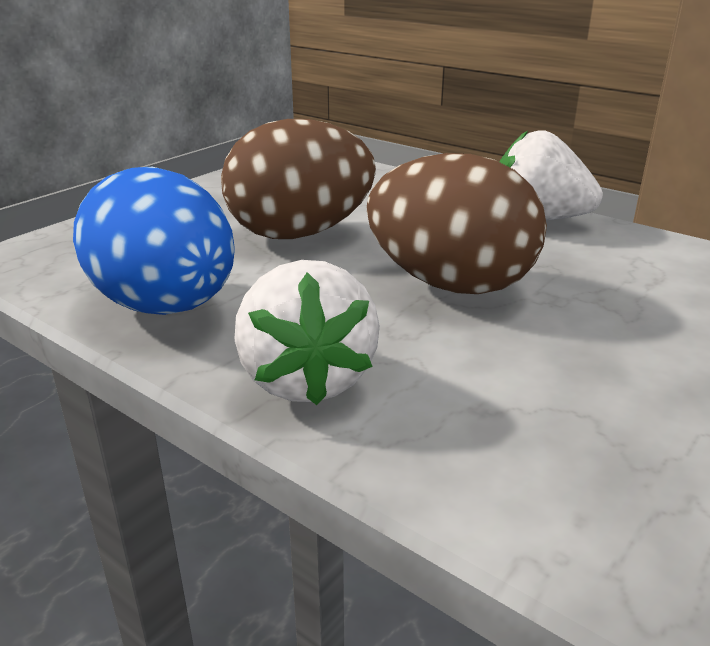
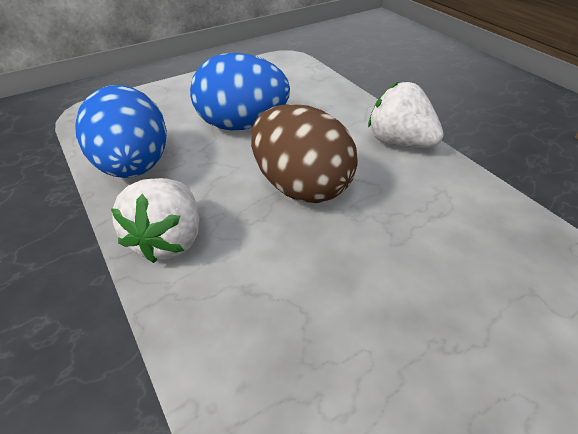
camera: 20 degrees right, 15 degrees up
(300, 233) = (242, 124): brown egg -> blue egg

